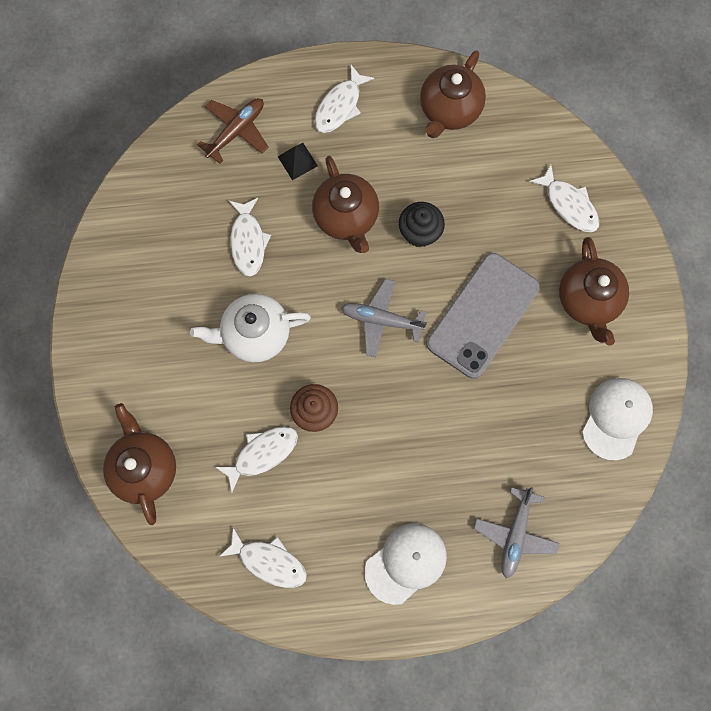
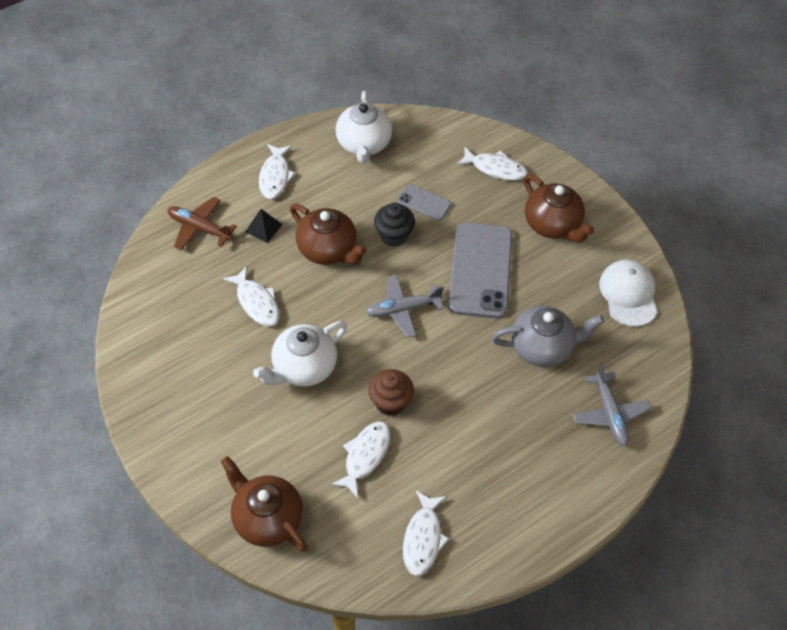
camera: 30 degrees left, 20 degrees down
(236, 131) = (199, 228): brown plane -> brown plane turned 75 degrees counterclockwise
(269, 561) = (423, 538): white fish -> white fish turned 105 degrees clockwise
(406, 563) = (538, 480): white cap -> none
(449, 110) = (364, 144): brown teapot -> white teapot
(471, 209) = (424, 203): none -> grey phone
(493, 431) = (542, 347): none -> grey teapot

